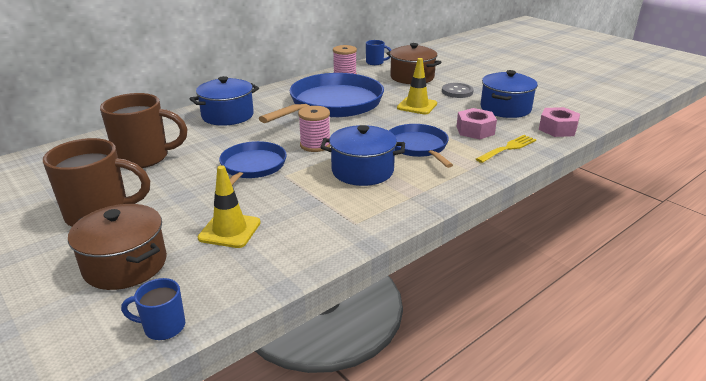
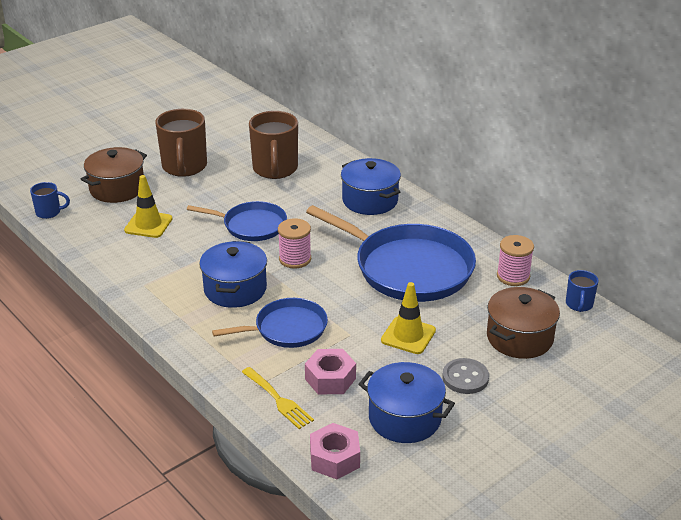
camera: 90 degrees right, 5 degrees up
(163, 327) = (49, 212): blue mug -> blue mug turned 90 degrees clockwise

